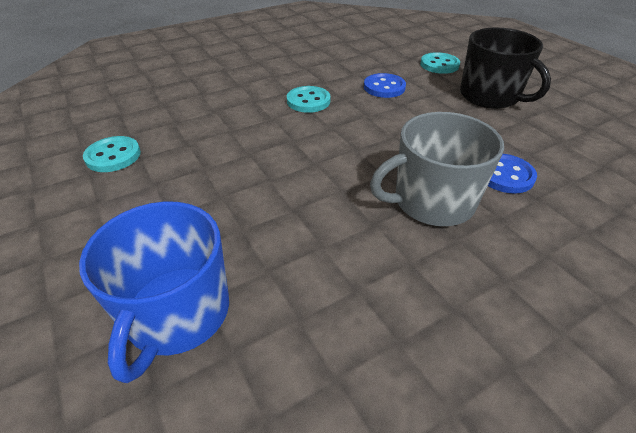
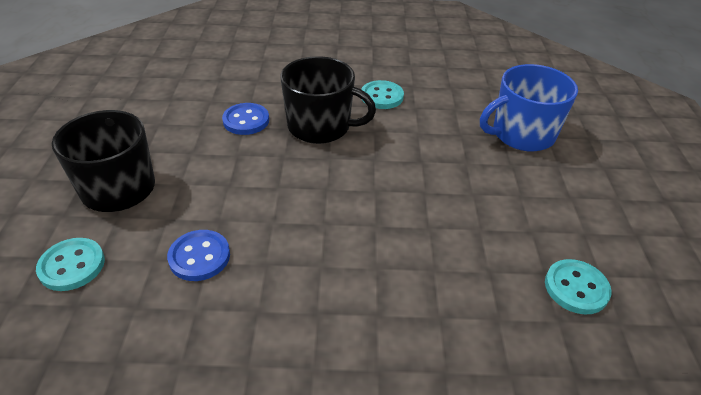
camera: 150 degrees left, 0 degrees up
(177, 313) = (521, 134): blue mug -> blue mug turned 150 degrees counterclockwise
(308, 101) = (312, 277): turquoise button -> turquoise button (382, 96)
(432, 202) = (320, 126): grey mug -> black mug

